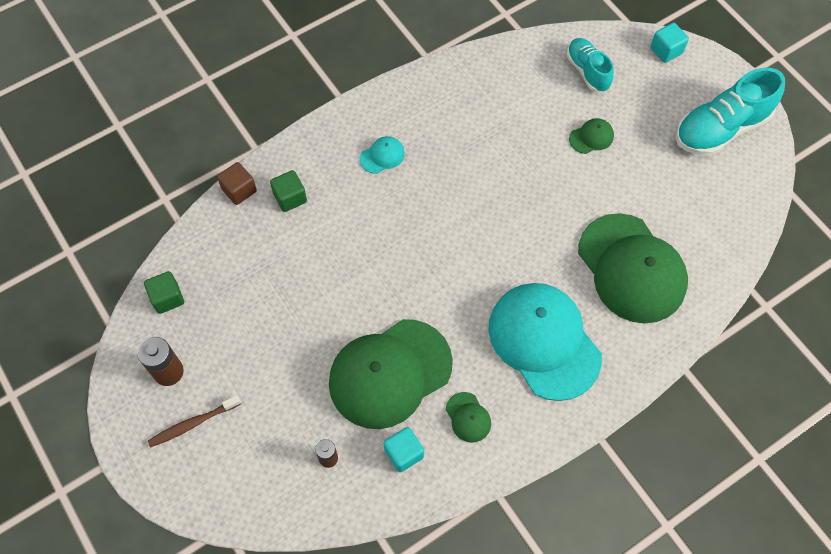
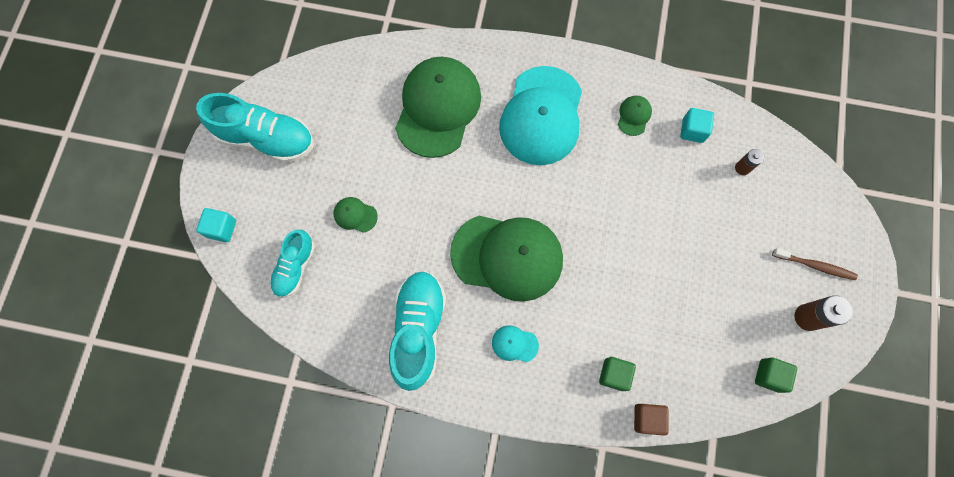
camera: 135 degrees left, 10 degrees up
(390, 373) = (658, 183): green cap -> green cap (507, 256)
(458, 107) = (418, 330): none -> turquoise shoe

